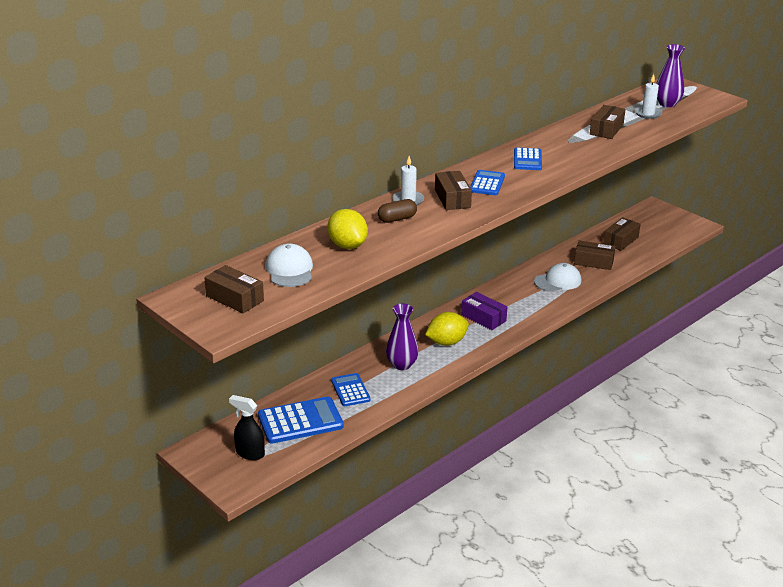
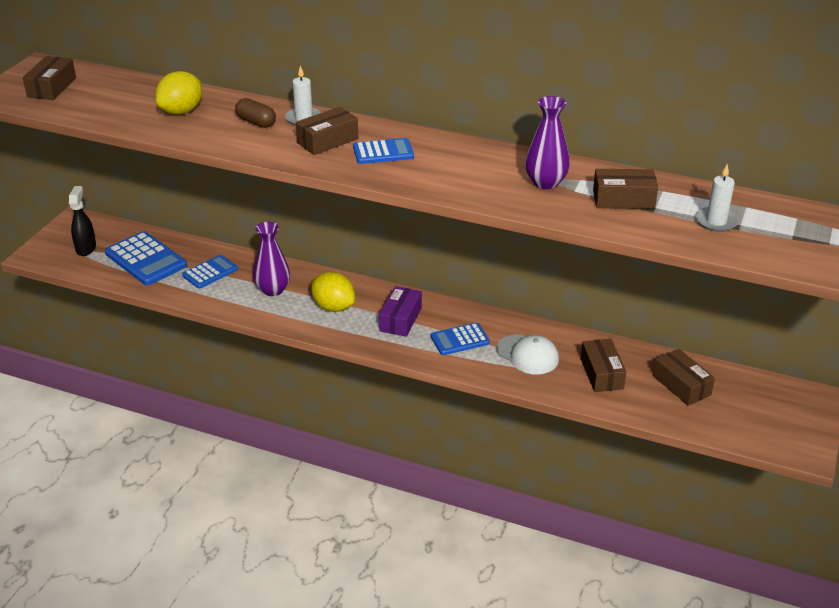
camera: 65 degrees right, 5 degrees up
(290, 270) = (116, 97): white cap -> none
(527, 160) = (471, 164): blue calculator -> blue calculator (460, 340)
(620, 240) = (681, 385): brown box -> brown box turned 45 degrees clockwise
(667, 104) = (773, 231): purple vase -> purple vase (545, 183)

